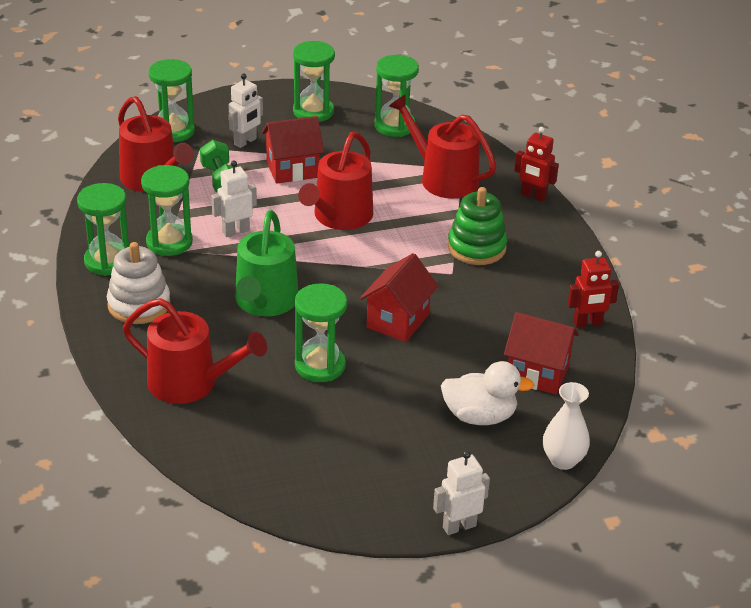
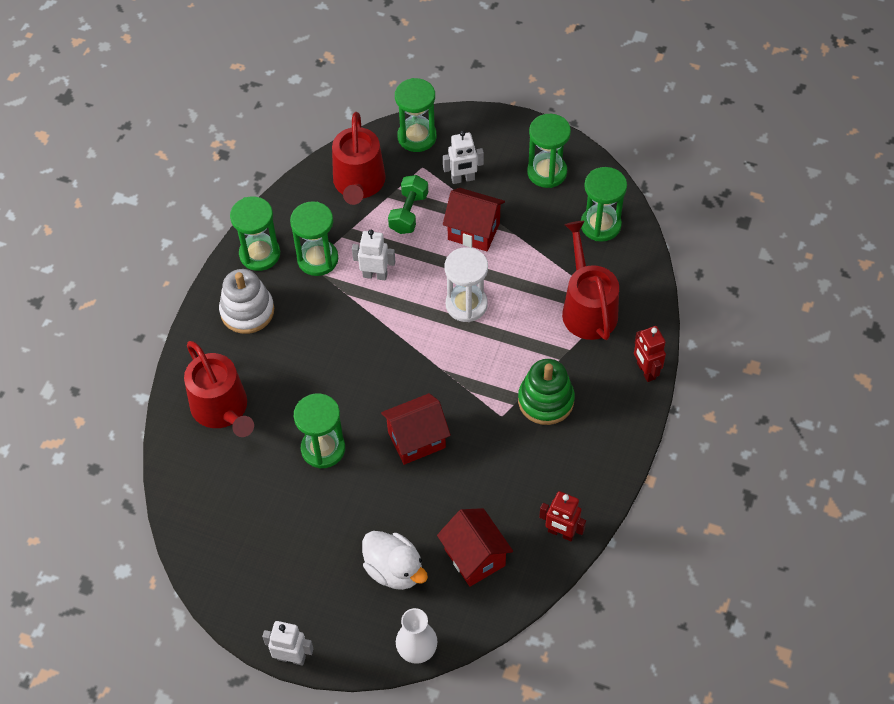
camera: 40 degrees right, 20 degrees up
(265, 302) = (336, 361): green watering can -> none
(339, 217) = (466, 304): red watering can -> white hourglass

